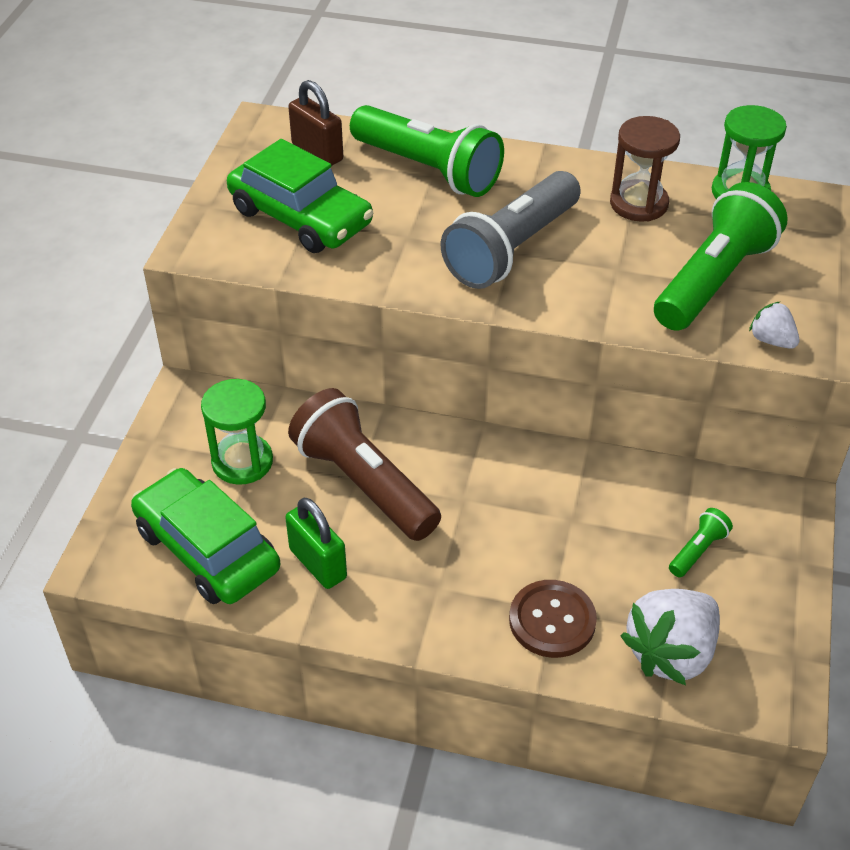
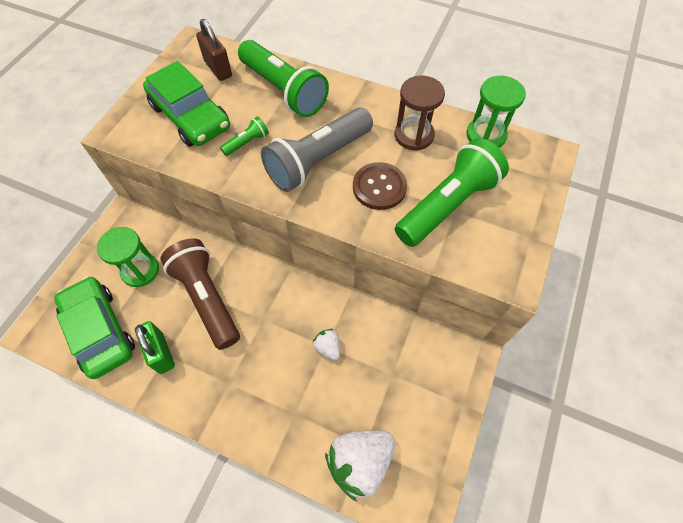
camera: 10 degrees right, 15 degrees up
(552, 620) = (291, 422): brown button -> brown button (379, 187)
(698, 550) = (399, 384): green flashlight -> green flashlight (247, 142)
(771, 340) = (474, 262): white strawberry -> white strawberry (328, 347)

